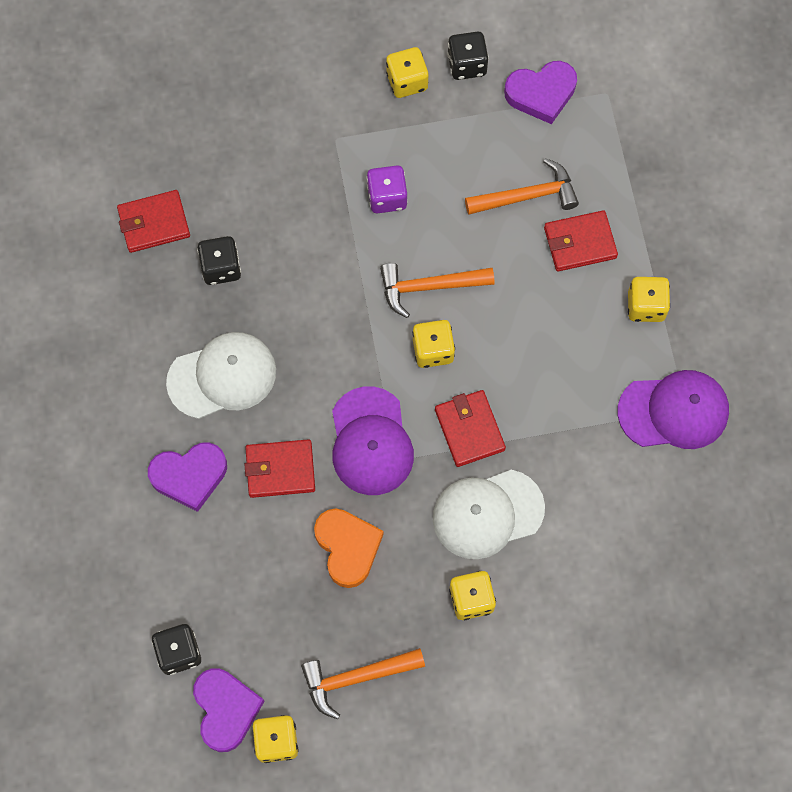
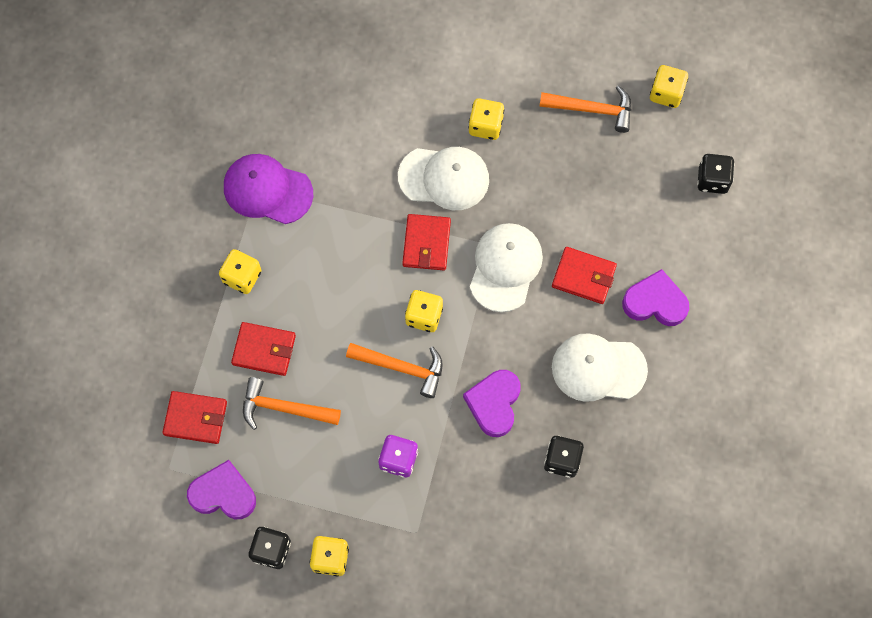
camera: 155 degrees left, 0 degrees up
(154, 223) = (602, 525): red wallet -> red wallet (195, 418)
(226, 709) = (694, 128): purple heart -> purple heart (494, 403)
(347, 547) = (558, 199): orange heart -> none
(371, 442) = (505, 267): purple cap -> white cap

